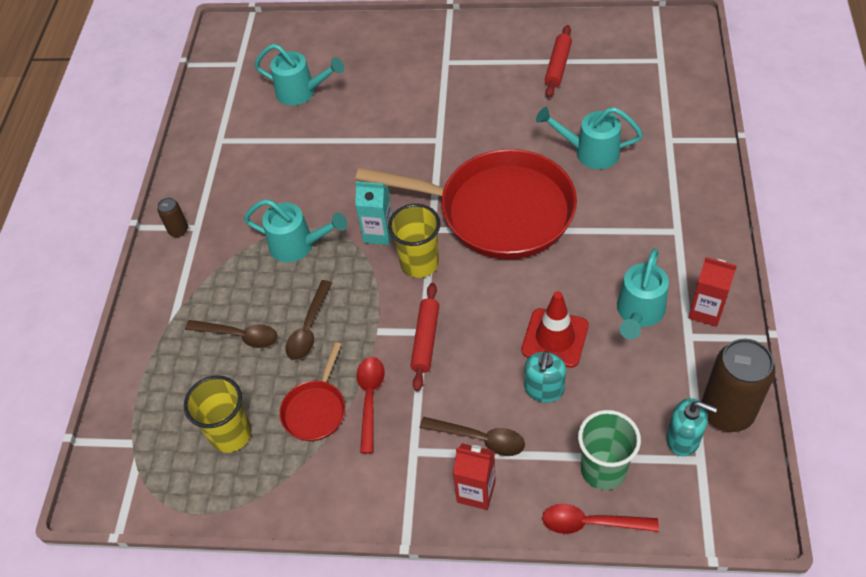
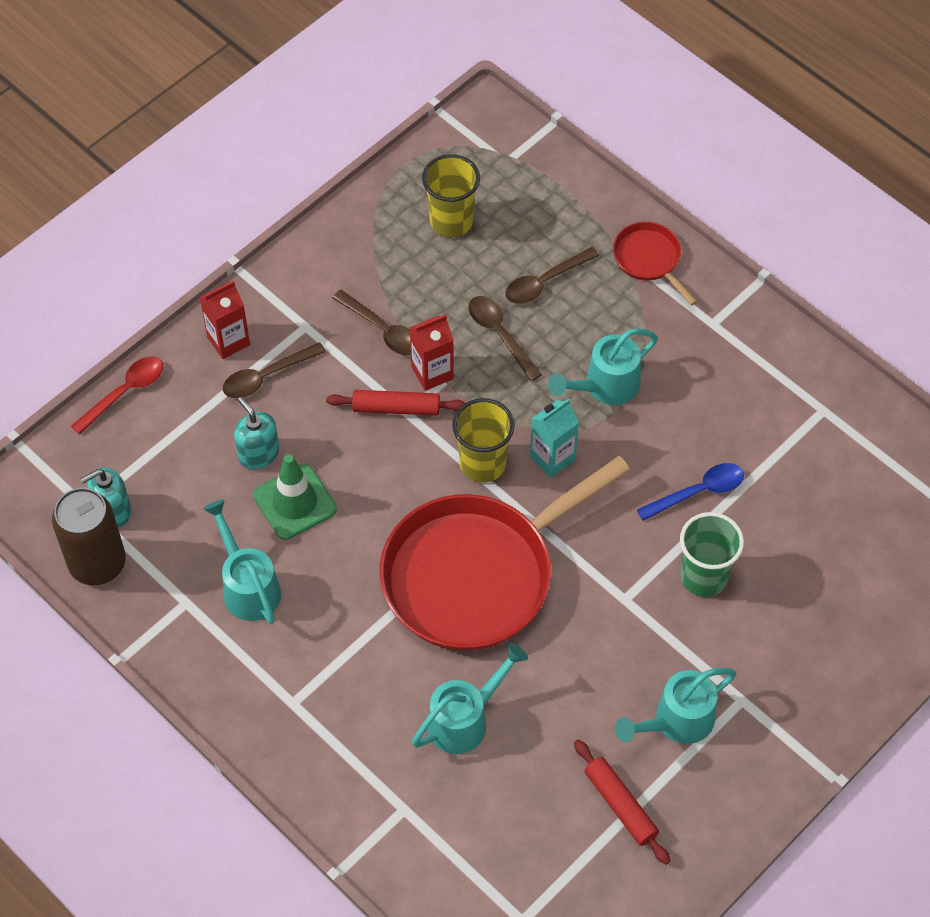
camera: 125 degrees right, 5 degrees up
(178, 230) = (723, 307): brown can -> none
(301, 92) = (829, 527): turquoise watering can -> turquoise watering can (676, 721)
(316, 409) = (413, 288): red pan -> red pan (649, 260)
(333, 155) = (698, 492): none -> blue spoon
(370, 399) = (382, 330): red spoon -> brown spoon
(426, 340) = (396, 408): red rolling pin -> red rolling pin turned 45 degrees counterclockwise
(555, 338) = (295, 502): red traffic cone -> green traffic cone
(603, 470) = (152, 435): green cup -> green cup (704, 577)
(706, 311) = (192, 639): red carton -> red carton (432, 373)

